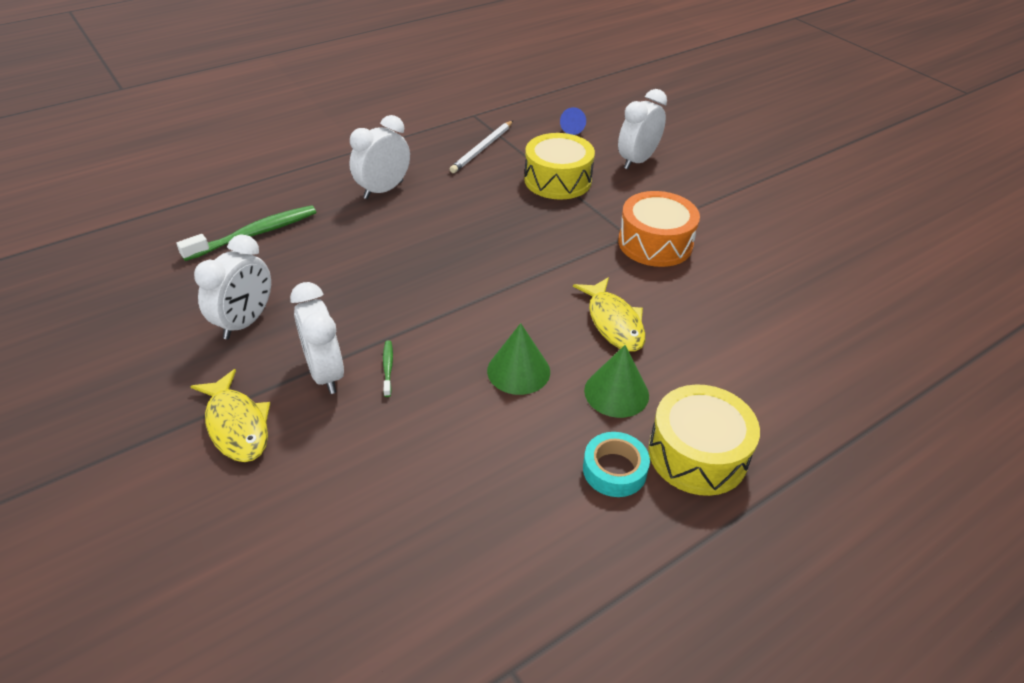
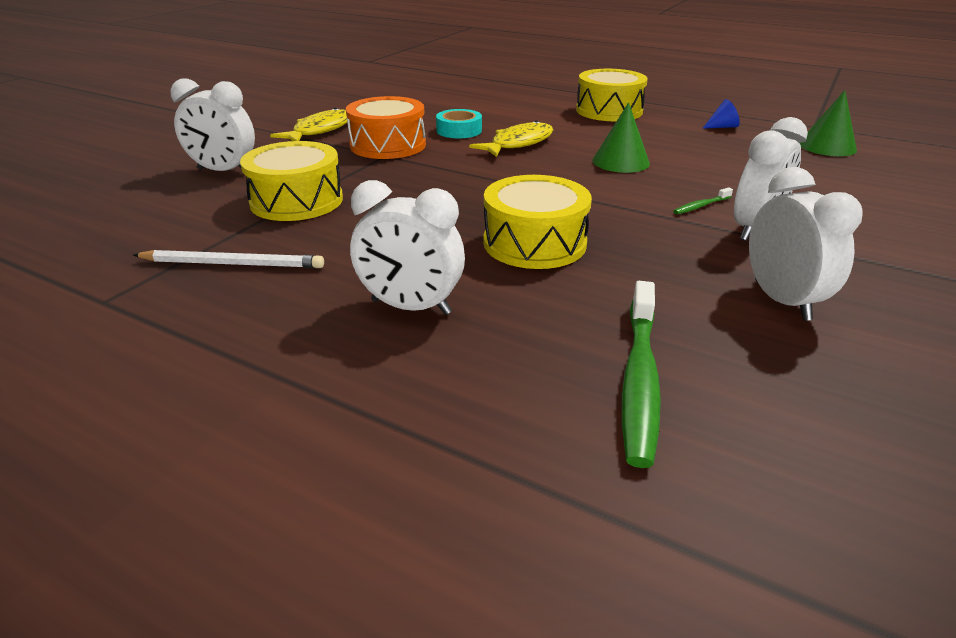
camera: 115 degrees left, 10 degrees down
(236, 425) = (875, 247): yellow fish -> yellow fish (320, 130)
(245, 322) = (781, 300): white clock -> white clock turned 75 degrees clockwise
(255, 234) = (639, 379): green toothbrush -> green toothbrush turned 105 degrees counterclockwise
(410, 254) = (534, 243): none -> yellow drum
(573, 129) = (144, 216): blue cone -> blue cone (722, 127)
(614, 470) = (657, 125): turquoise tape -> turquoise tape (459, 130)
(616, 392) = (592, 133): green cone -> green cone (827, 146)

